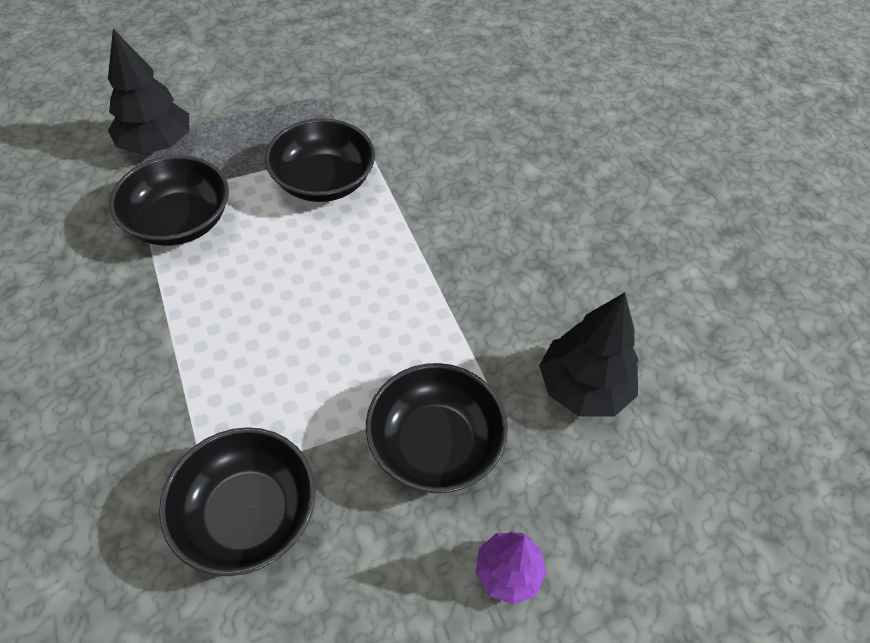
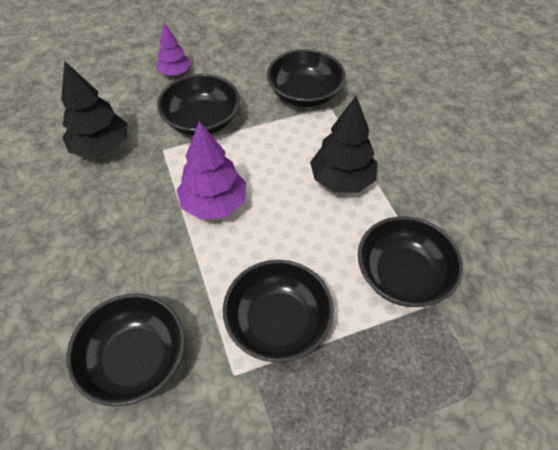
camera: 175 degrees left, 0 degrees up
(156, 144) = (462, 375): black tree -> black tree (342, 180)
(399, 301) = (214, 204): none -> purple tree
(458, 155) = (135, 359): none -> black bowl

